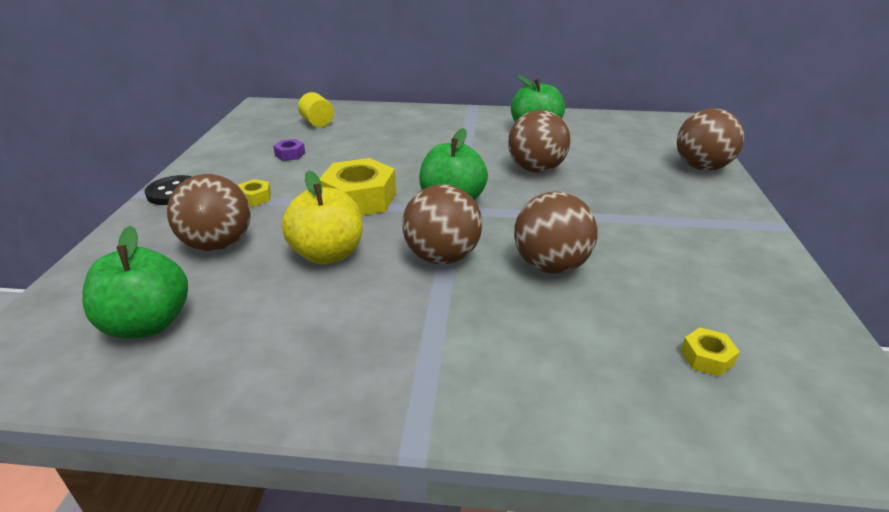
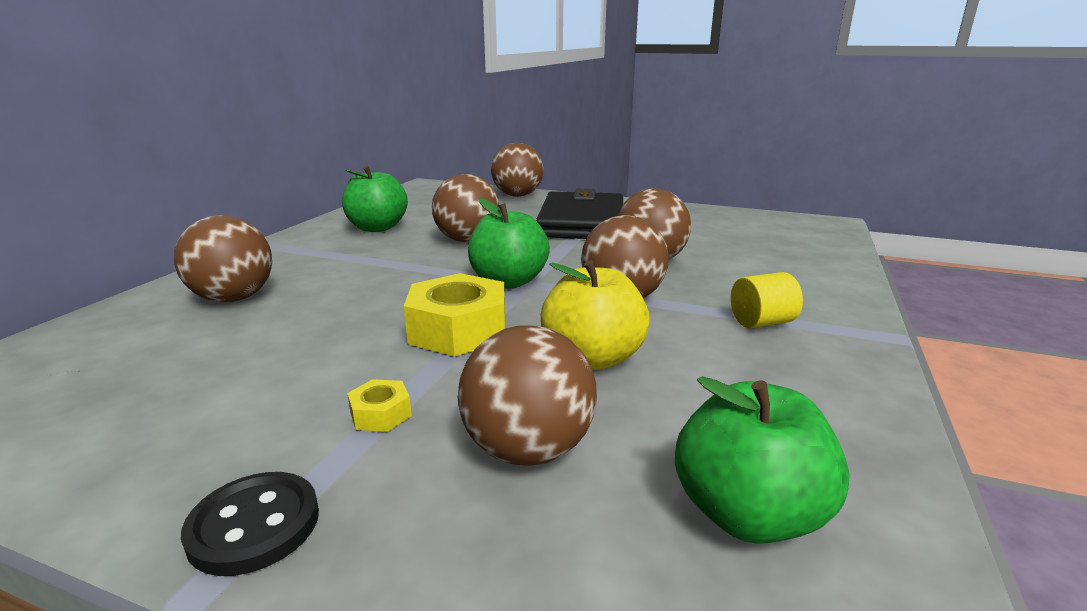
camera: 75 degrees left, 10 degrees down
(290, 154) = (235, 377): purple nut -> none
(317, 123) = (125, 346): yellow cylinder -> yellow cylinder (761, 322)
(381, 127) = (234, 298): none -> brown ball
(643, 214) = (582, 222): none -> black wallet
(707, 358) = (767, 240): yellow nut -> none

